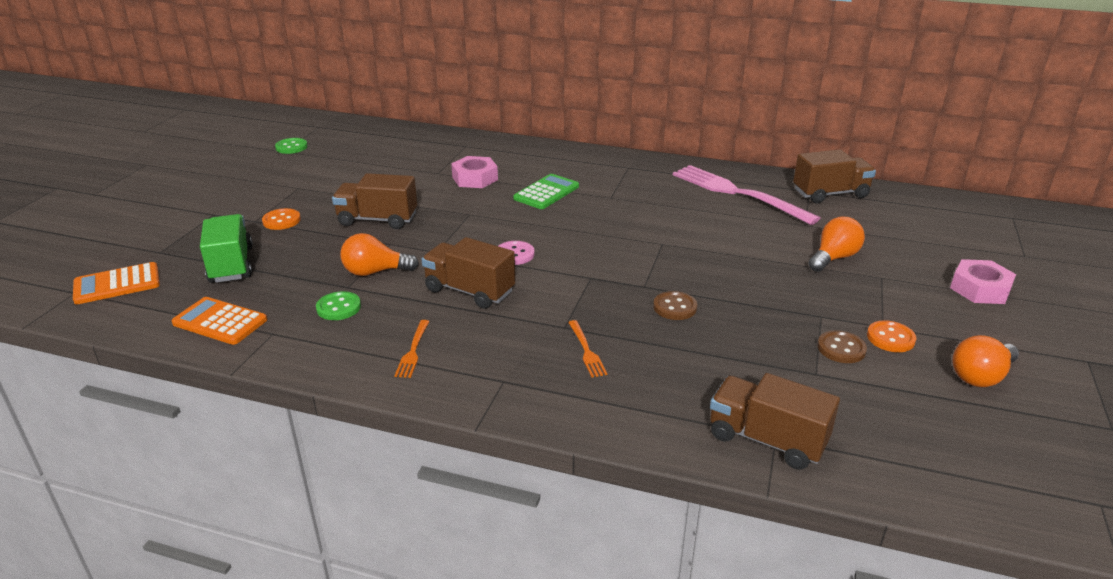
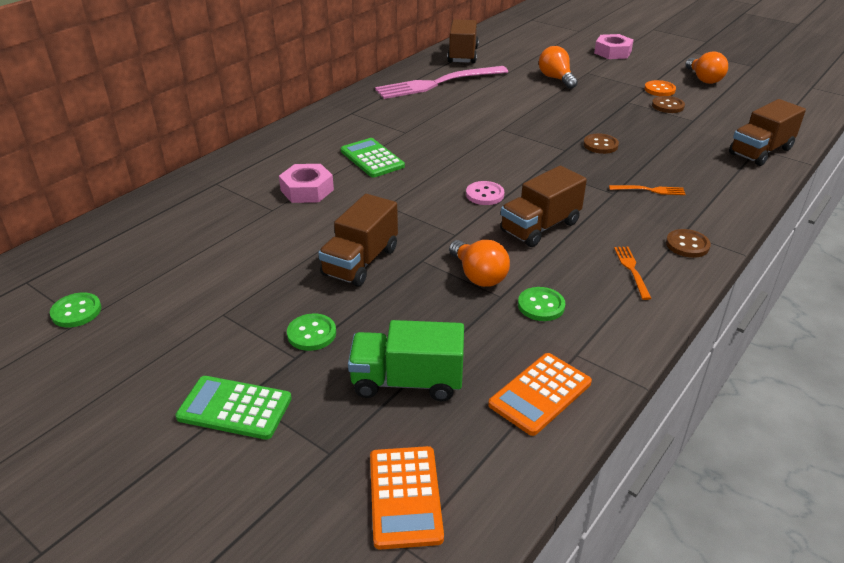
camera: 70 degrees left, 5 degrees up
(202, 213) = (234, 408): none -> green calculator
(281, 220) = (311, 334): orange button -> green button
(375, 272) = (478, 276): orange light bulb -> orange light bulb turned 45 degrees counterclockwise
(413, 351) = (631, 270): orange fork -> orange fork turned 120 degrees counterclockwise
(477, 384) = (687, 245): none -> brown button

